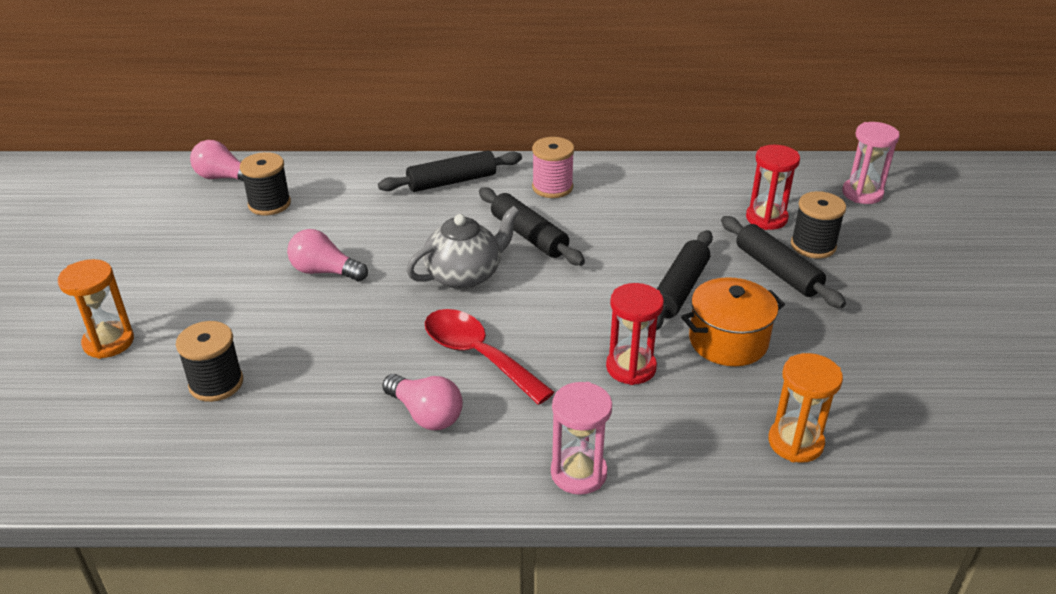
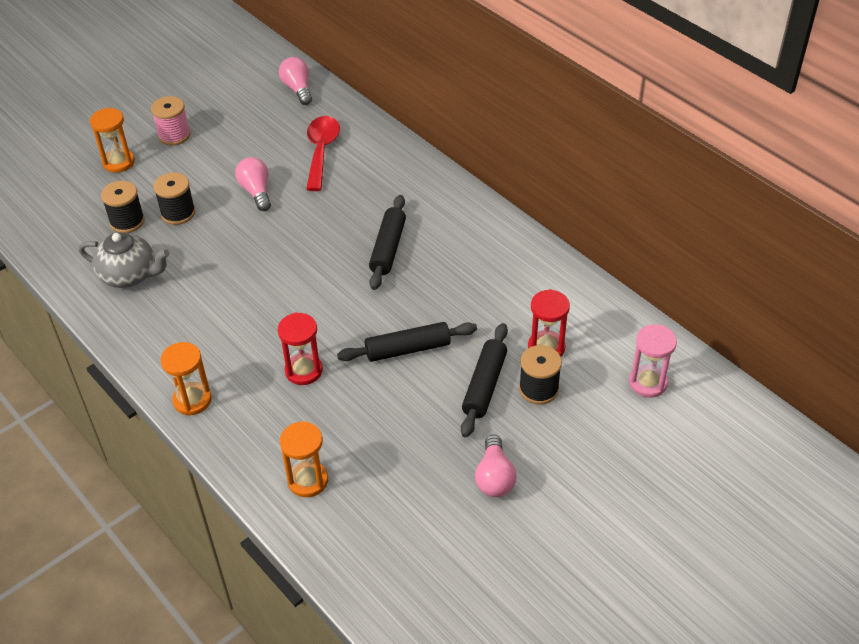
camera: 50 degrees right, 10 degrees up
(269, 204) = (293, 125): black spool -> black spool (178, 213)
(425, 414) = (180, 312): pink light bulb -> pink light bulb (494, 477)
(452, 181) = (407, 178): black rolling pin -> none
(465, 275) = (315, 248): grey teapot -> grey teapot (130, 275)
(477, 355) = (248, 300): red spoon -> red spoon (321, 151)
(552, 187) = (456, 225): pink spool -> pink spool (174, 135)
(578, 473) = (192, 400): pink hourglass -> orange hourglass
(728, 341) = (376, 401): orange pot -> none

